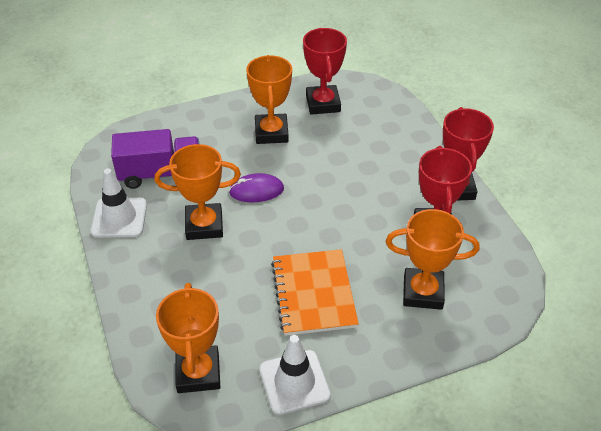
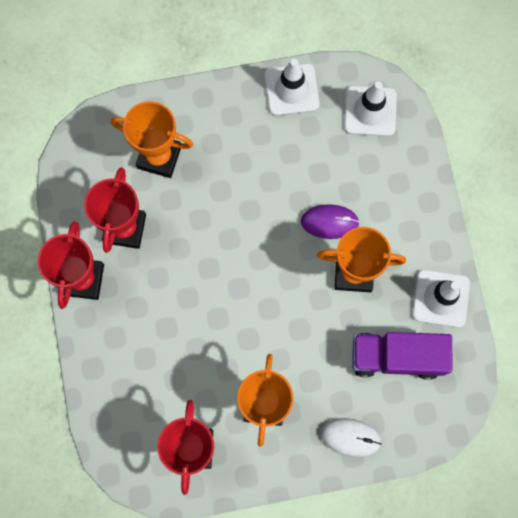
camera: 170 degrees left, 30 degrees up
(197, 123) = (350, 437): none -> white mouse
(198, 373) = (370, 111): orange trophy -> white traffic cone
(256, 190) = (294, 312): purple mouse -> purple mouse (329, 222)
(313, 293) = (259, 172): orange notebook -> none

